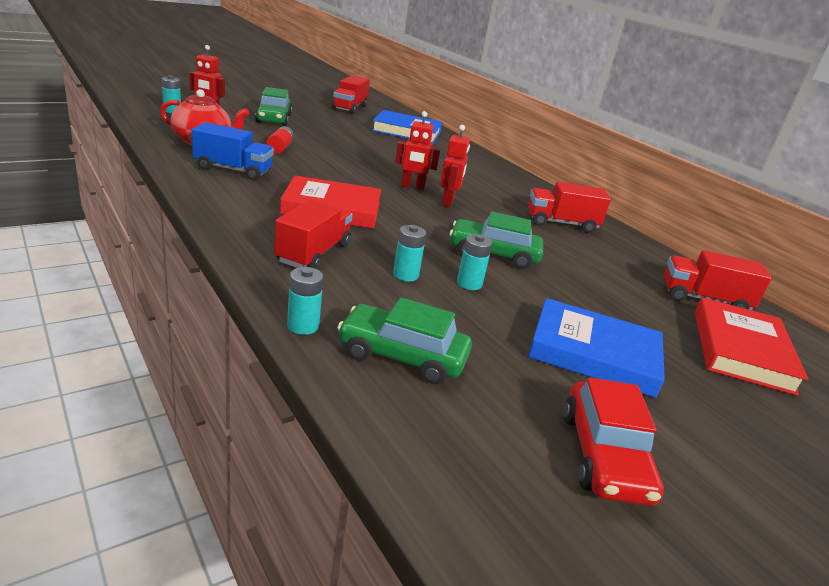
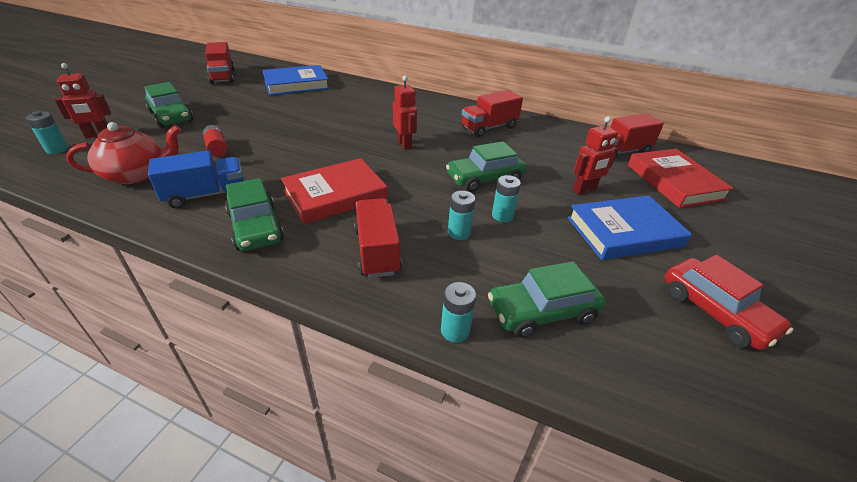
camera: 30 degrees left, 10 degrees up
(241, 201) = (255, 227): none -> green car
(412, 187) = (365, 141): red robot -> red robot (584, 190)

